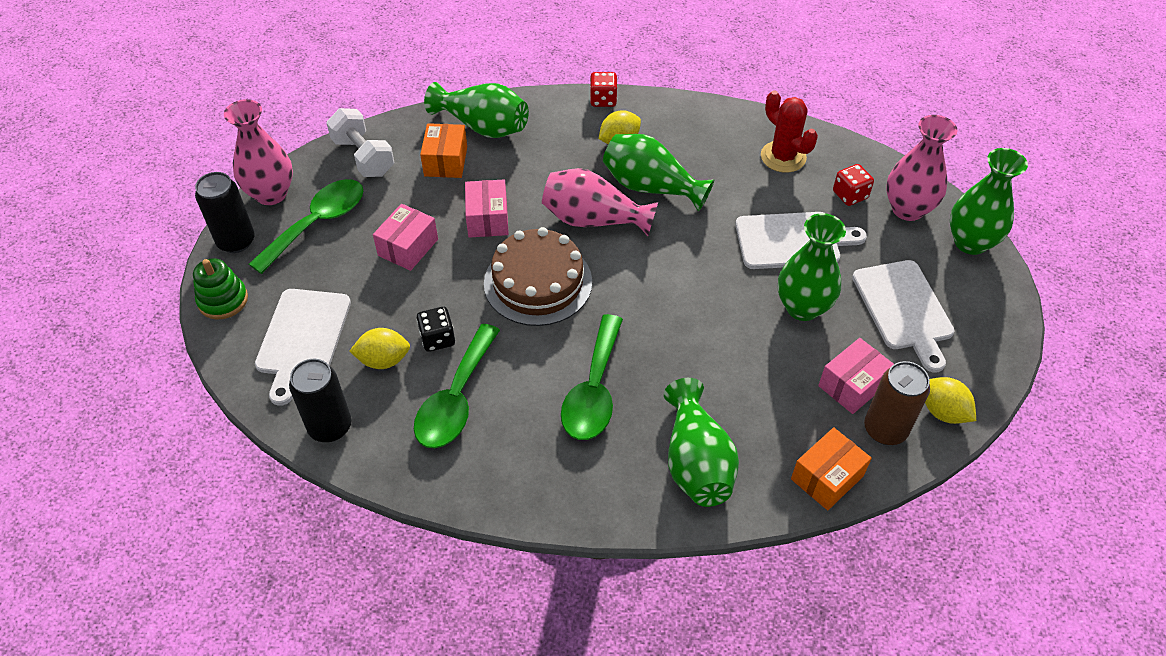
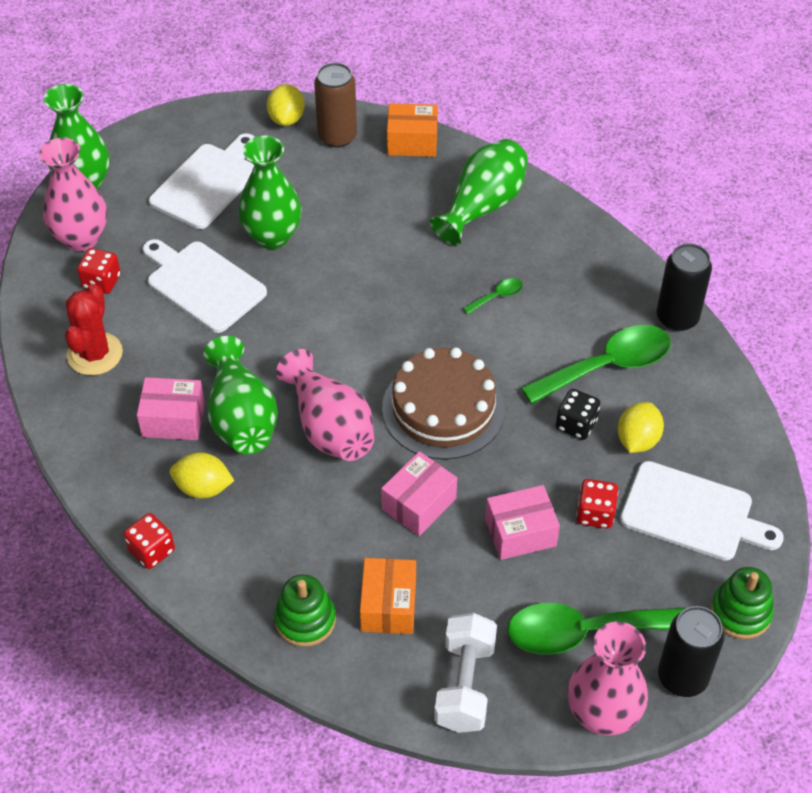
camera: 135 degrees left, 0 degrees up
(302, 338) = (692, 513): white cutting board -> white cutting board turned 60 degrees clockwise
(330, 427) = (726, 418): black can -> black can (677, 318)
(370, 291) = (595, 514): none -> red dice
(383, 360) = (637, 440): yellow lemon -> yellow lemon turned 75 degrees clockwise
(446, 161) = (388, 606): orange box -> orange box turned 45 degrees counterclockwise
(483, 127) = (305, 620): green vase -> green stacking toy
(593, 390) = (497, 296): green spoon -> green spoon, size x0.43
(852, 385) = (318, 171): pink box -> pink box (173, 420)

